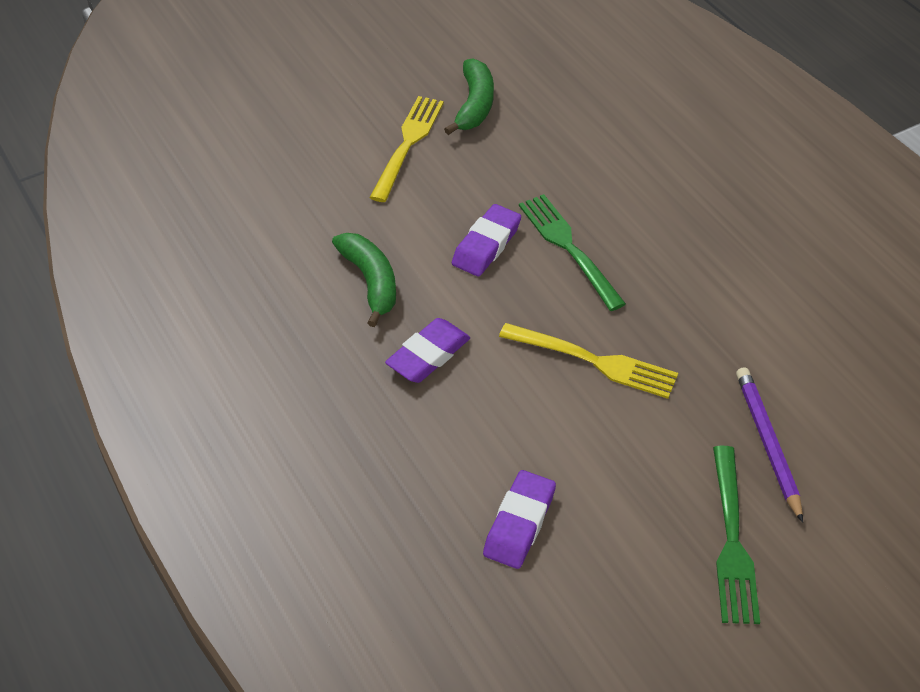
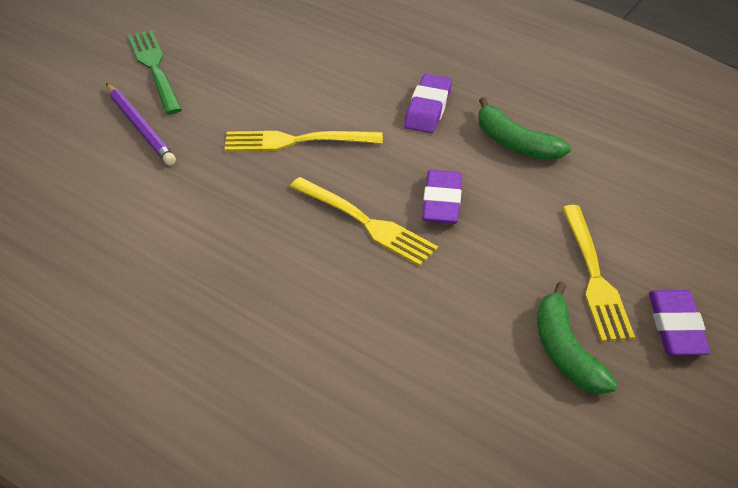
camera: 155 degrees right, 5 degrees down
(519, 523) = (301, 40): purple eraser -> purple eraser (676, 327)
(568, 248) = (366, 223): green fork -> yellow fork

